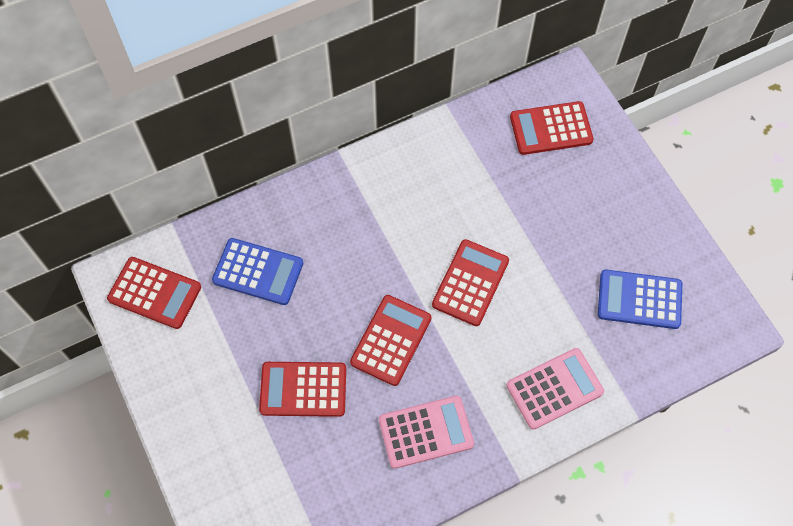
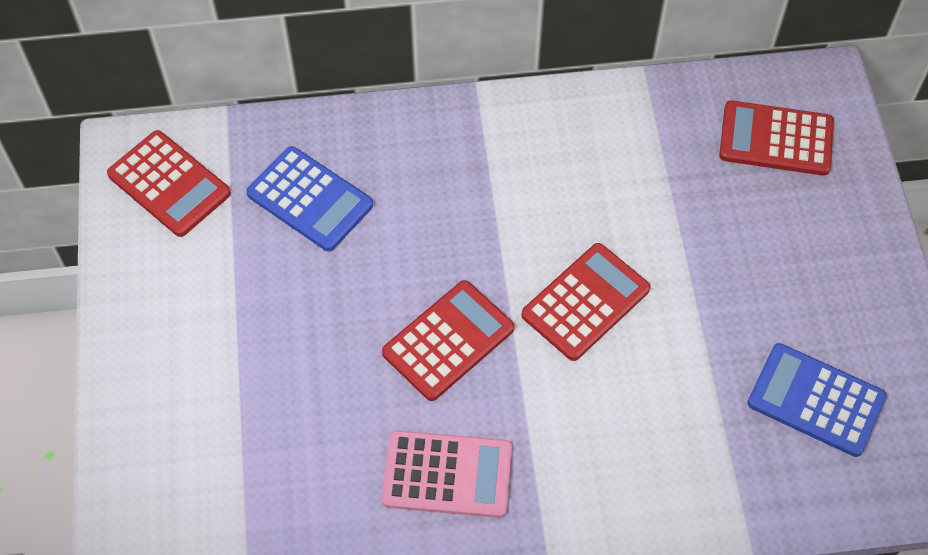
camera: 20 degrees right, 5 degrees down
(303, 389) = (307, 365): red calculator -> none
(554, 388) = (648, 478): pink calculator -> none

